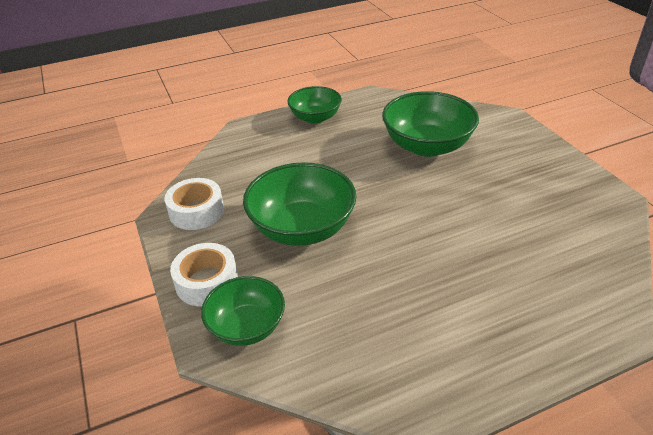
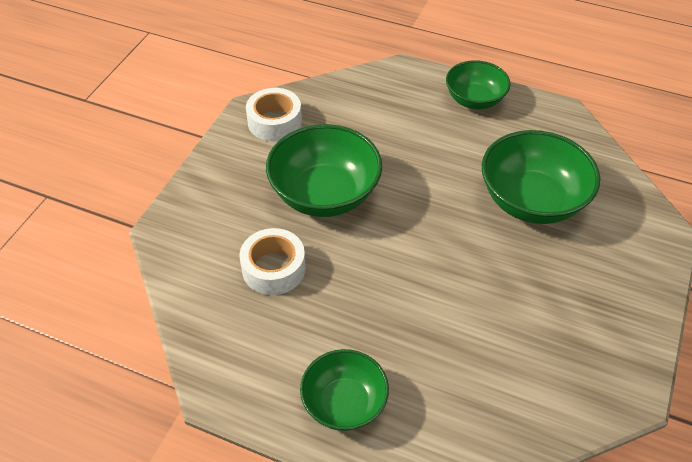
camera: 45 degrees right, 10 degrees up
(207, 282) = (214, 184): white tape -> white tape (273, 268)
(247, 327) = (196, 237): green bowl -> green bowl (344, 403)

